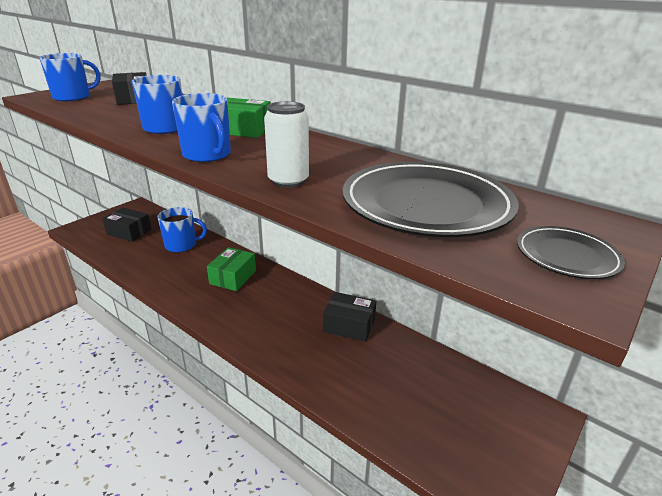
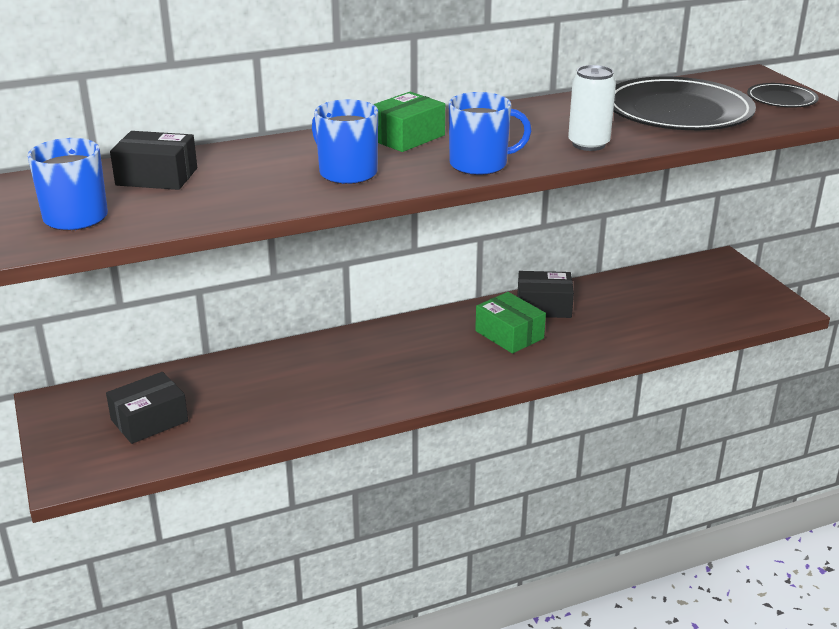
camera: 60 degrees left, 0 degrees up
(181, 245) = (250, 379): blue mug -> none
(233, 277) = (382, 354): green box -> green box (509, 334)
(349, 325) = (544, 306): black box -> black box turned 45 degrees clockwise

